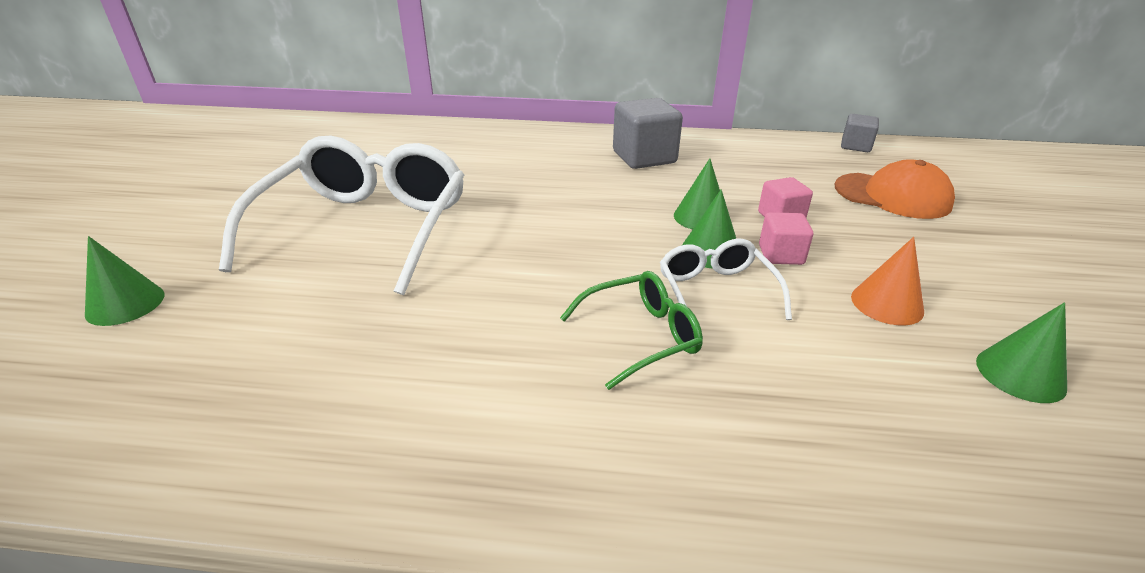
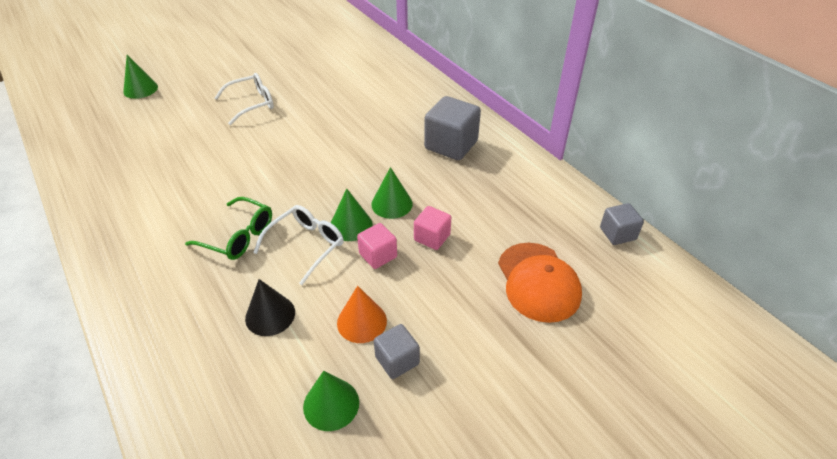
camera: 50 degrees right, 10 degrees up
(364, 229) = (251, 104): white glasses -> white glasses, size x0.49
(828, 365) = (270, 315): none -> black cone
(964, 304) = (397, 360): none -> grey cube

